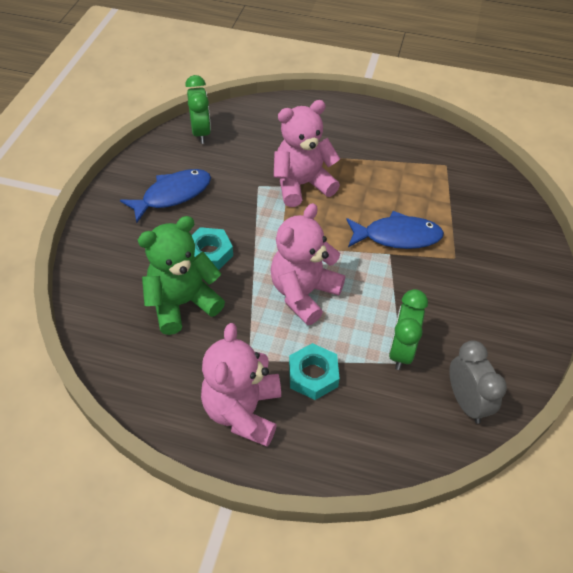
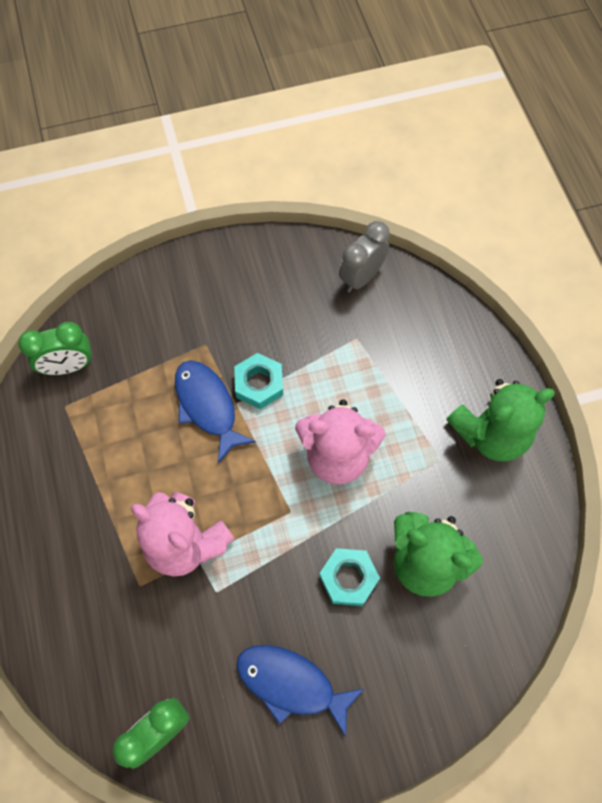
camera: 120 degrees left, 15 degrees up
(243, 411) = (490, 434): pink teddy bear -> green teddy bear
(313, 375) = (418, 399): turquoise nut -> turquoise nut (259, 384)
(401, 350) = (345, 343): green clock -> green clock (69, 366)

